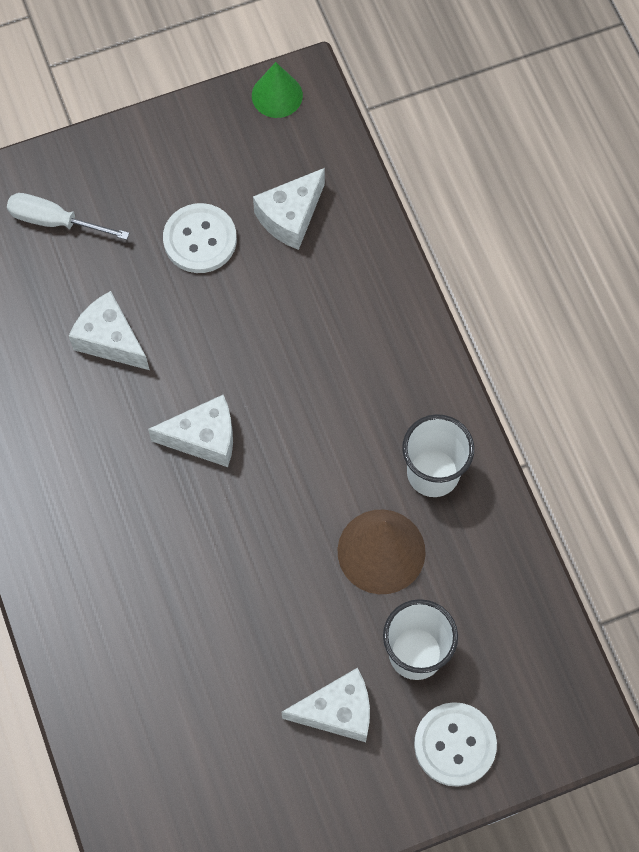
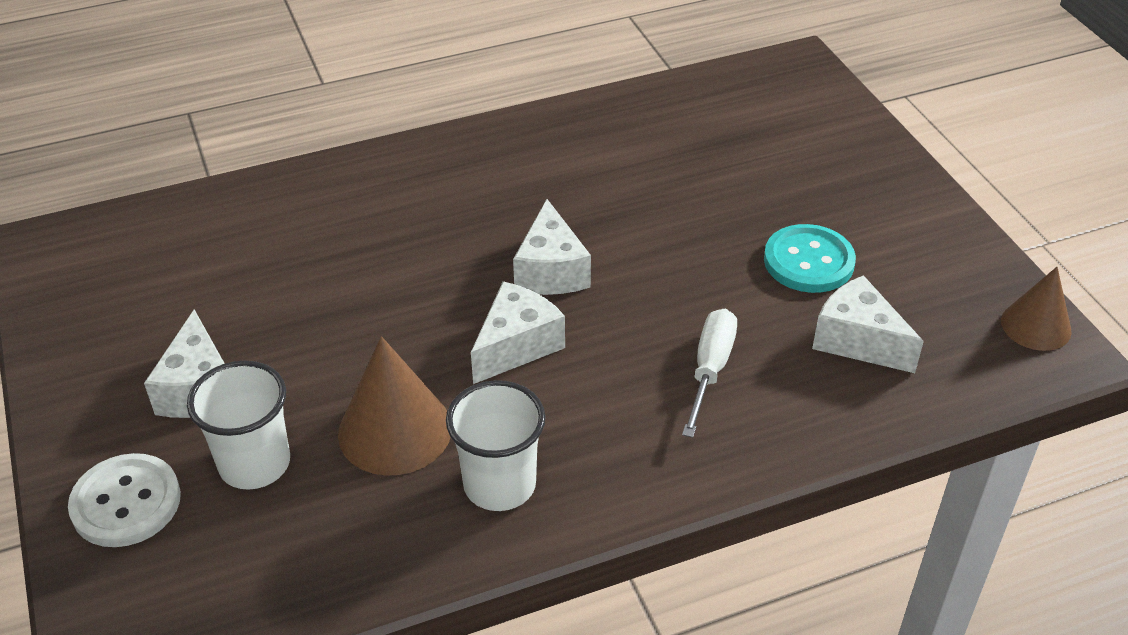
camera: 90 degrees right, 25 degrees down
(54, 221) = (809, 151): white screwdriver -> white screwdriver (710, 369)
(110, 340) = (669, 196): white cheese -> white cheese (516, 345)
(200, 240) = (808, 261): white button -> turquoise button
(277, 95) = (1036, 326): green cone -> brown cone

